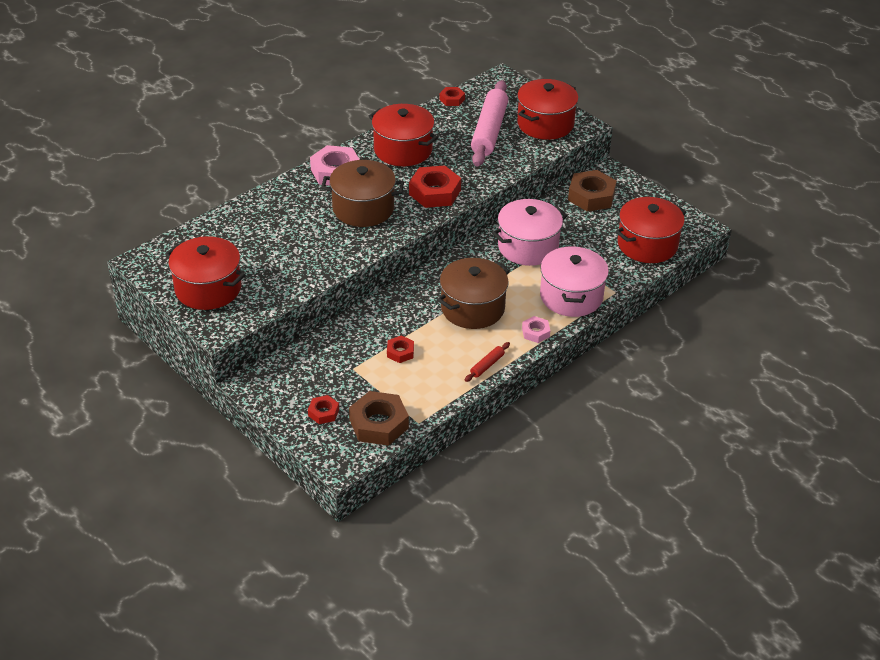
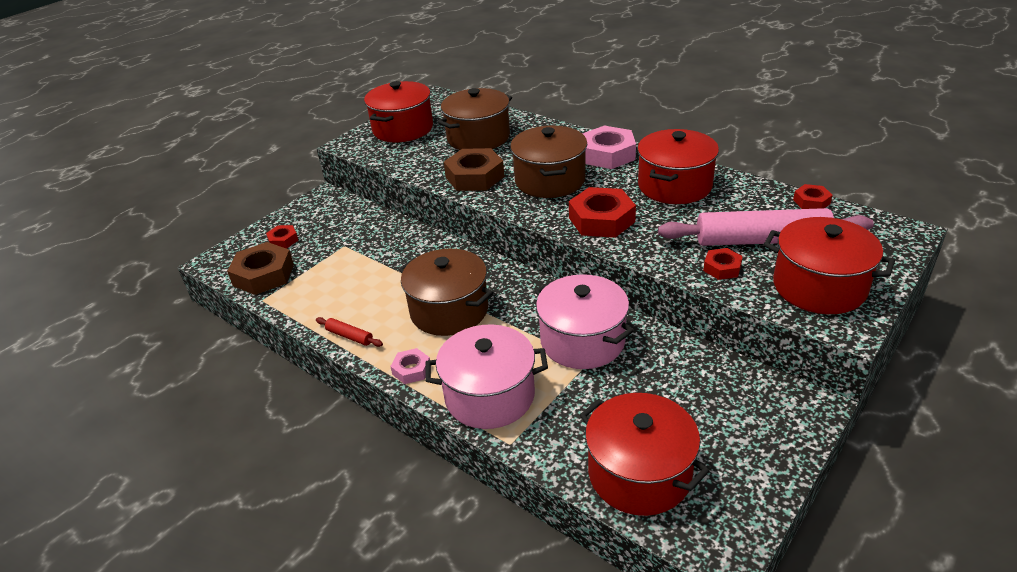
camera: 85 degrees right, 5 degrees down
(259, 240) = (478, 137): none -> brown pot
(400, 352) = (369, 271): red nut -> red nut (722, 268)
(591, 196) = (732, 392): brown nut -> brown nut (475, 177)

